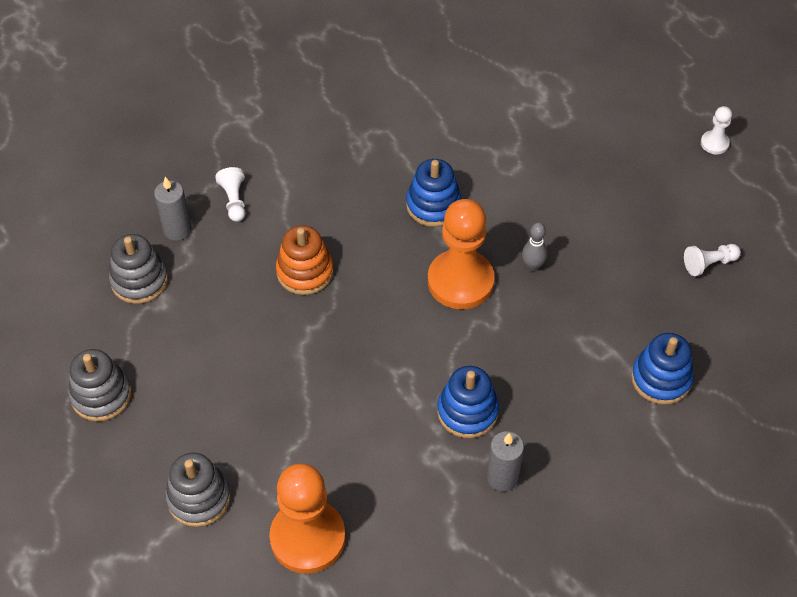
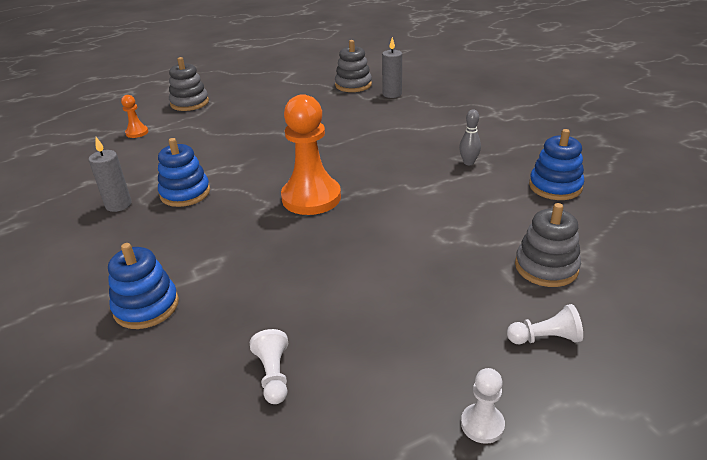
camera: 100 degrees right, 20 degrees down
(101, 395) = (275, 78): grey stacking toy -> grey stacking toy (546, 267)
(234, 201) = (415, 111): white pawn -> white pawn (545, 338)
(305, 272) = (343, 134): orange stacking toy -> none
(307, 538) = (137, 132): orange pawn -> orange pawn, size x0.45
(433, 205) = (398, 189): blue stacking toy -> blue stacking toy (555, 186)
(532, 266) = (315, 238): grey bowling pin -> grey bowling pin (468, 162)

